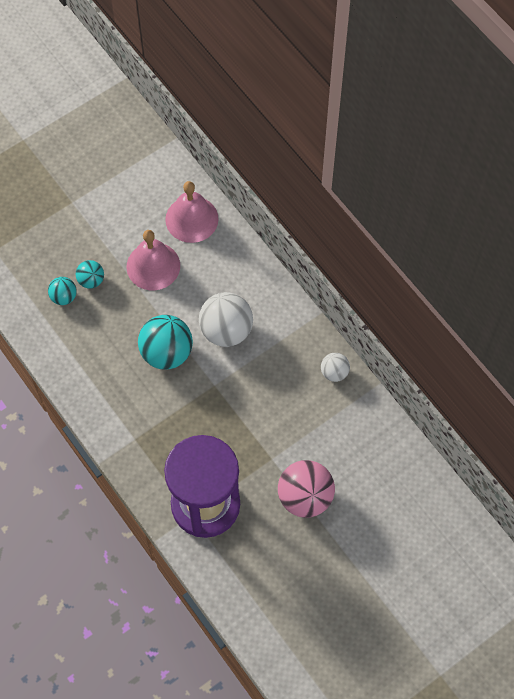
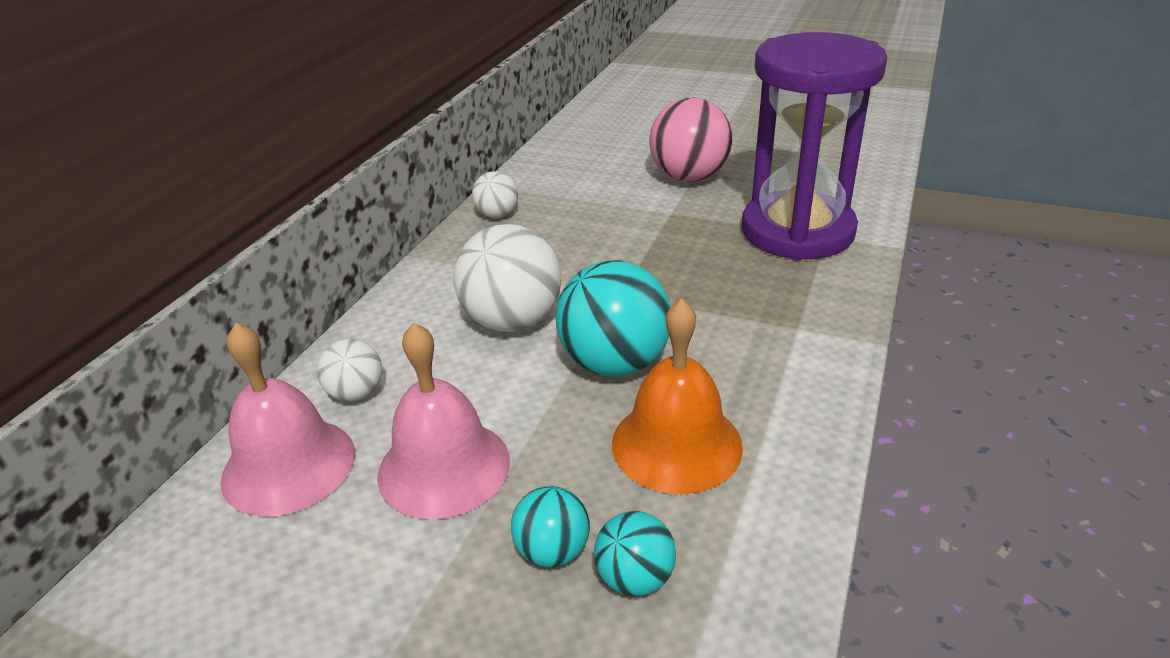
camera: 120 degrees left, 30 degrees down
(106, 345) = (676, 444): none -> orange bell
(219, 253) = (356, 393): none -> white ball

